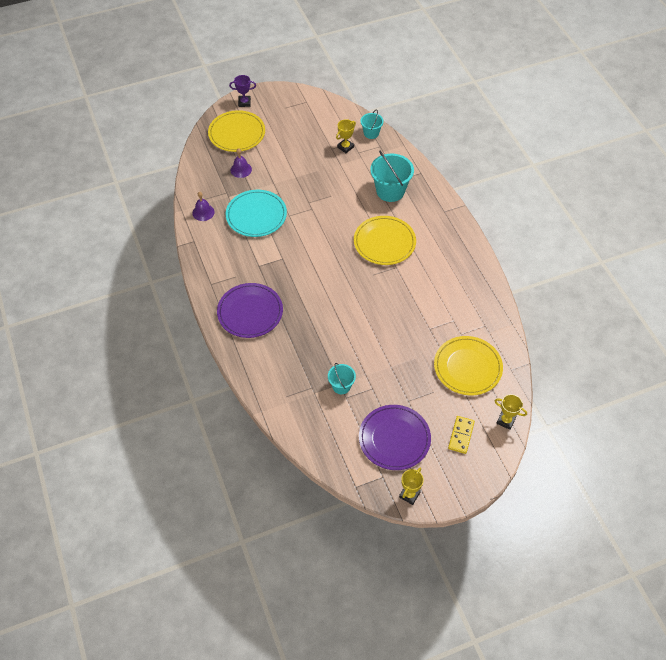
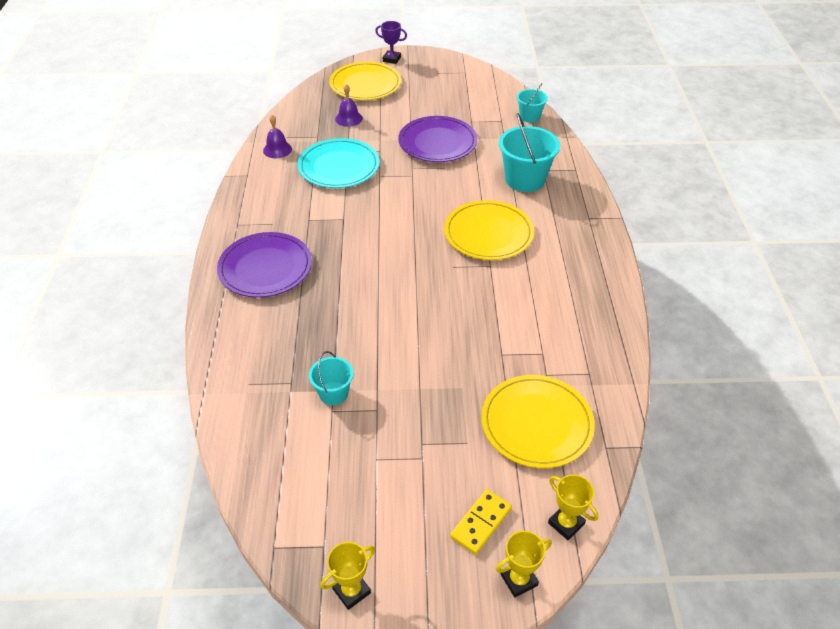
camera: 20 degrees right, 10 degrees down
(345, 147) = (489, 123): yellow trophy -> yellow trophy (519, 579)
(394, 438) = (372, 493): purple plate -> purple plate (437, 142)

